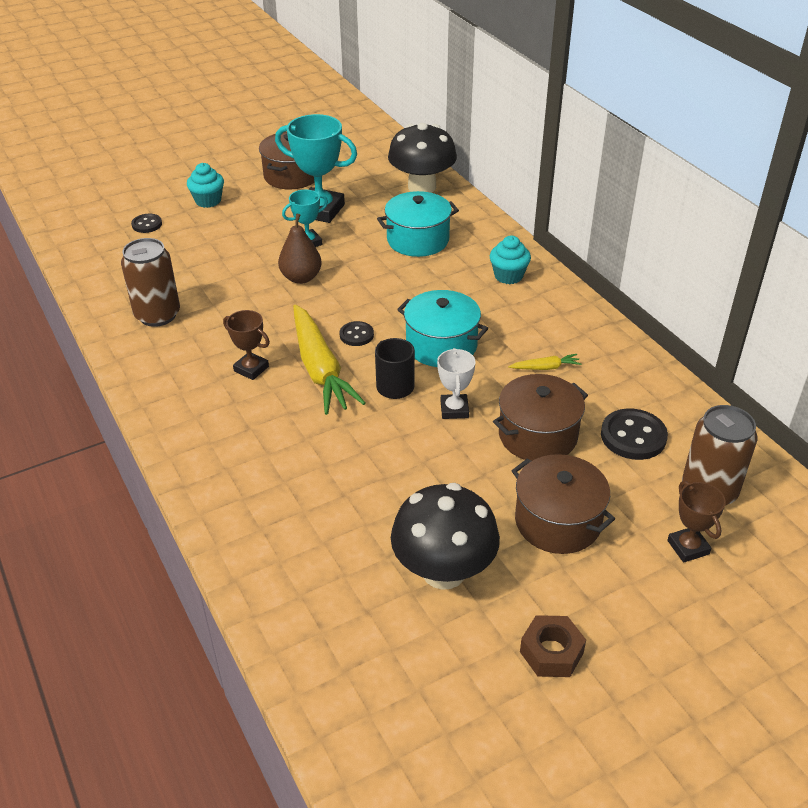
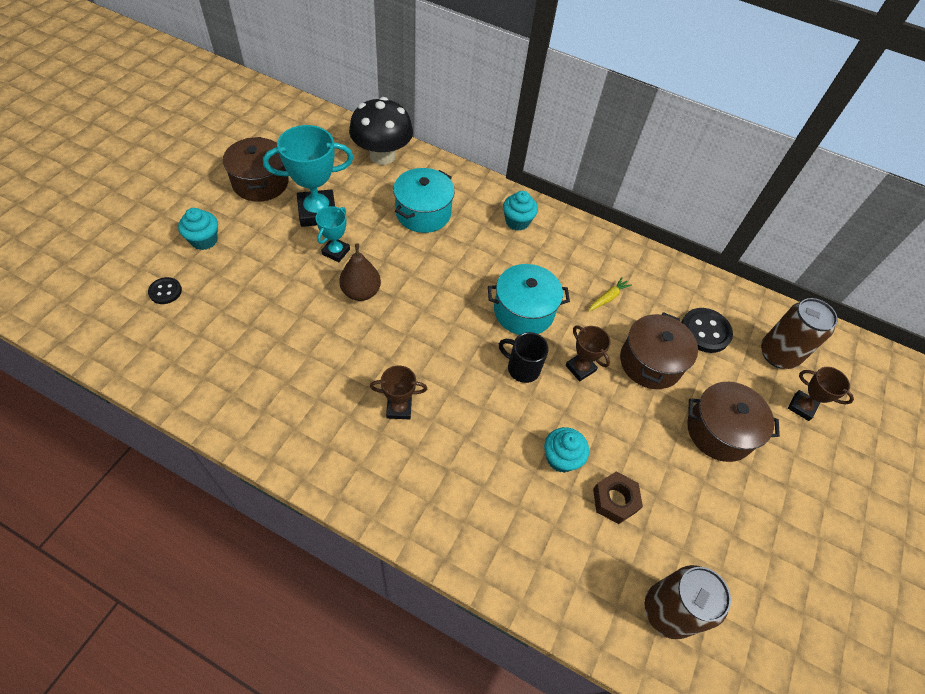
camera: 40 degrees left, 15 degrees up
(157, 315) = (266, 391): brown can -> brown can (668, 611)
(320, 369) = (454, 380): yellow carrot -> none
(356, 335) = (454, 331): black button -> none
(361, 466) = (561, 458): none -> turquoise cupcake
(444, 571) = (688, 519): black mushroom -> none
(454, 409) = (580, 368): white trophy -> brown trophy
(551, 652) = (799, 543): brown nut -> brown nut (614, 500)

